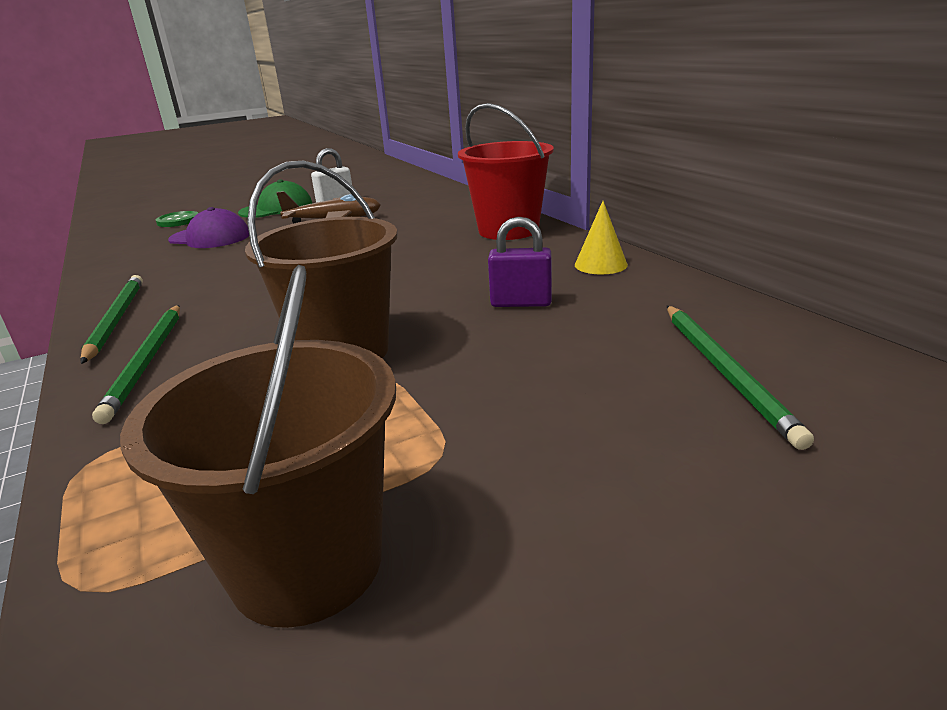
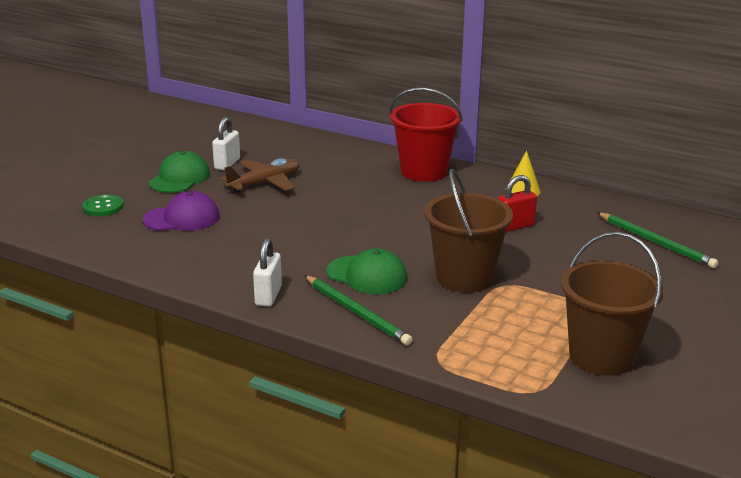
camera: 35 degrees left, 0 degrees up
(116, 319) = (268, 296): green pencil -> white padlock
(245, 321) = (367, 275): none -> green cap
(521, 303) = (515, 226): purple padlock -> red padlock

